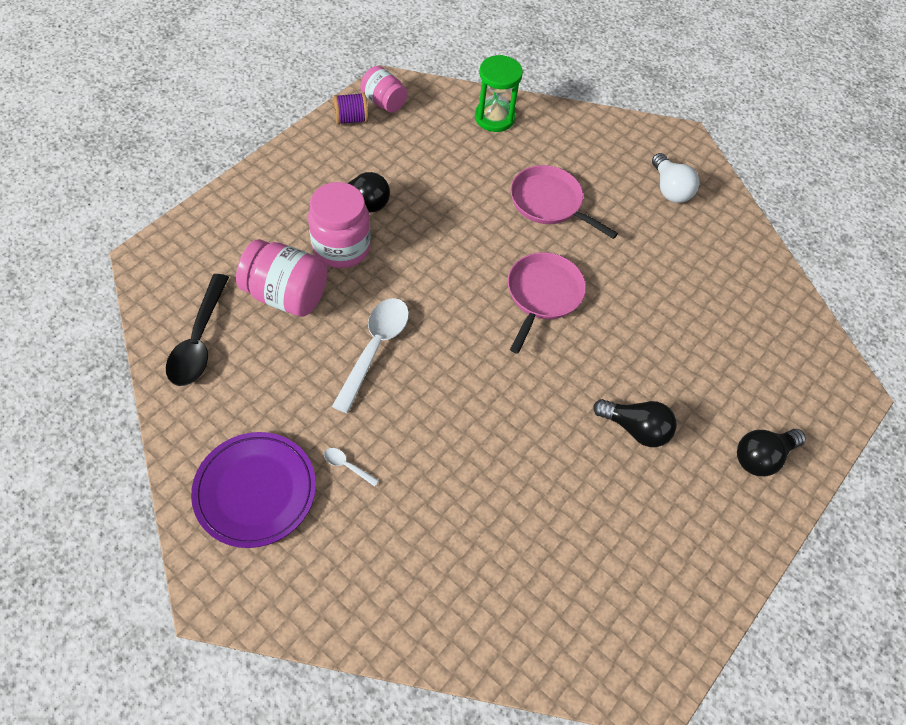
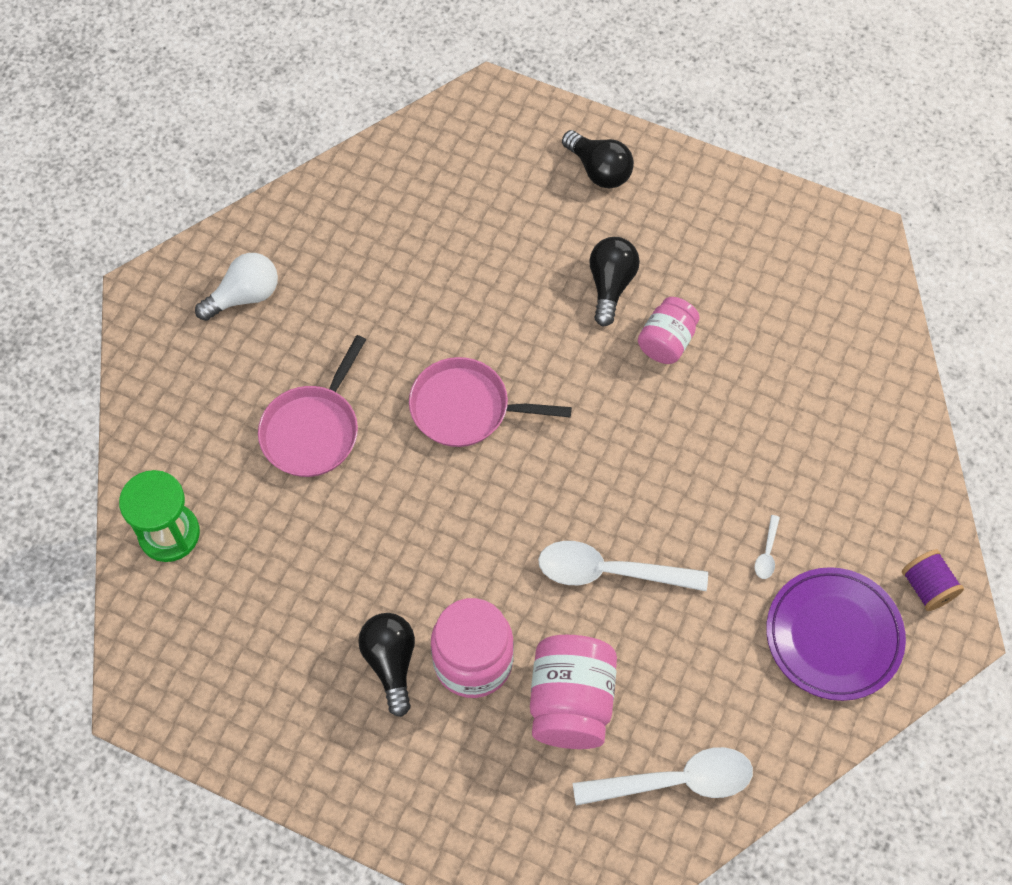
camera: 100 degrees left, 5 degrees up
(199, 340) = (674, 781): black spoon -> white spoon
(351, 119) = (228, 731): purple spool -> purple spool (927, 587)
(384, 102) = (178, 696): pink jar -> pink jar (666, 342)

